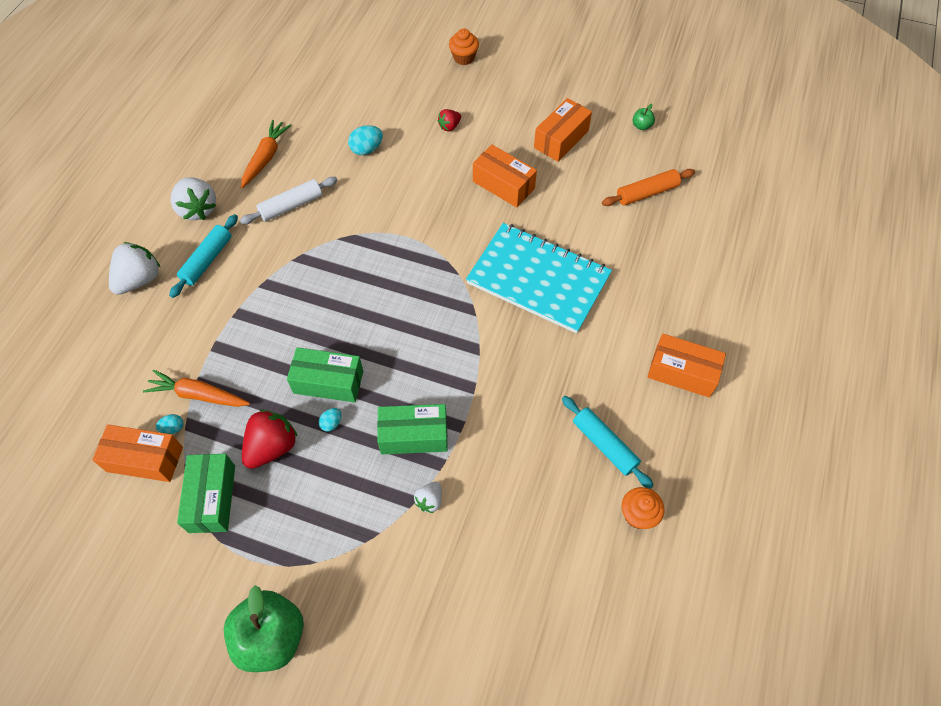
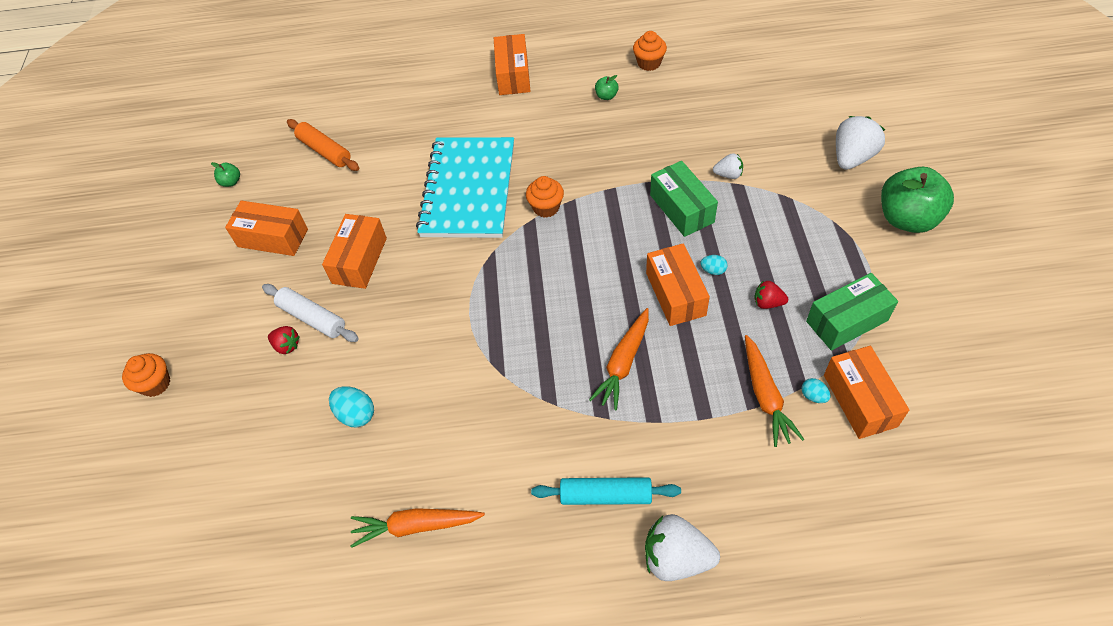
camera: 110 degrees left, 5 degrees down
(198, 209) = (538, 559): white strawberry -> white strawberry (852, 157)
(272, 447) = (767, 303): red strawberry -> red strawberry, size x0.54
(291, 206) = (480, 449): white rolling pin -> white rolling pin (312, 318)
(293, 315) = (623, 363): none -> orange carrot
(328, 382) = (675, 294): green box -> orange box
(482, 328) = (546, 207): none -> orange cupcake
(604, 445) = (606, 96): turquoise rolling pin -> green apple

